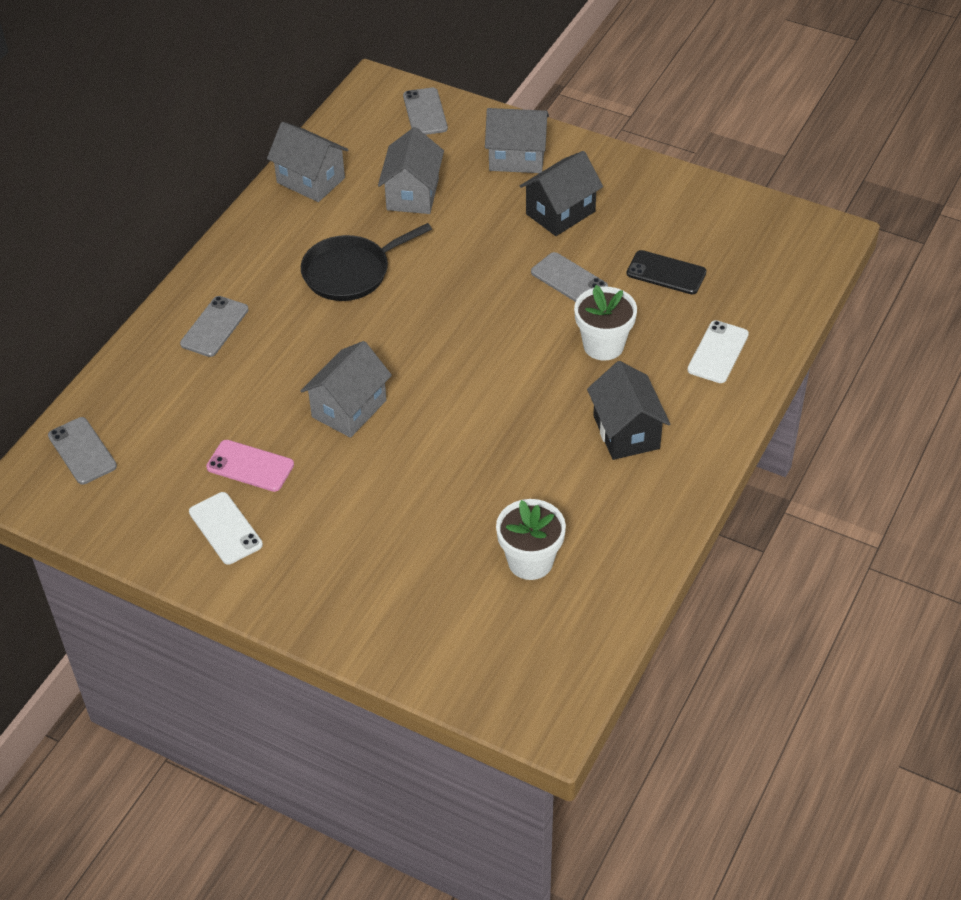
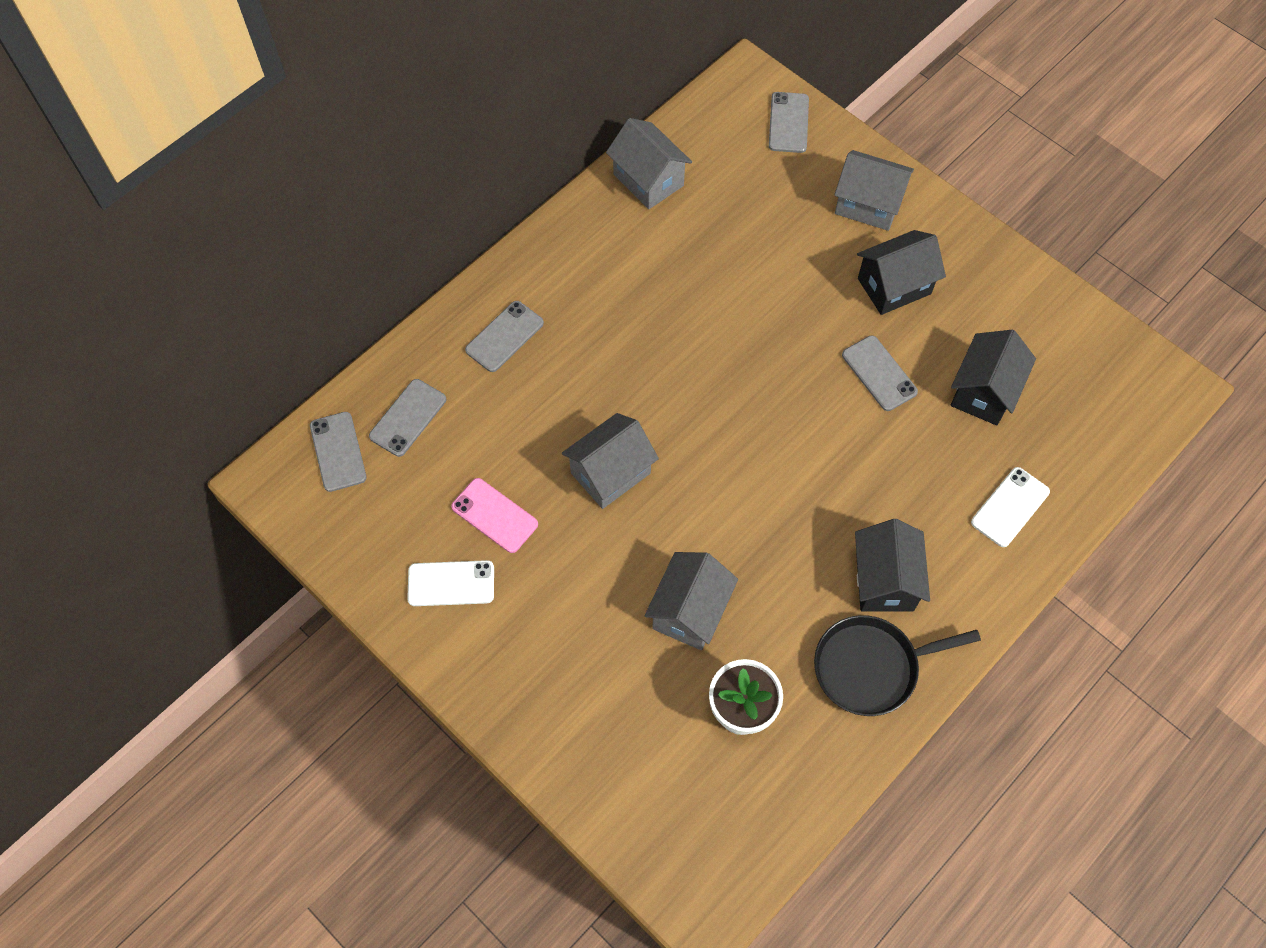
camera: 15 degrees right, 15 degrees up
(142, 409) = (408, 418): none -> grey phone
(225, 528) = (451, 583): white phone -> white phone turned 75 degrees counterclockwise
(350, 272) = (657, 305): black pan -> black pan (870, 667)
(412, 194) = (747, 223): grey house -> grey house (690, 611)
(603, 345) = (891, 466): white flower pot -> none
(666, 273) = (984, 392): black phone -> black house

